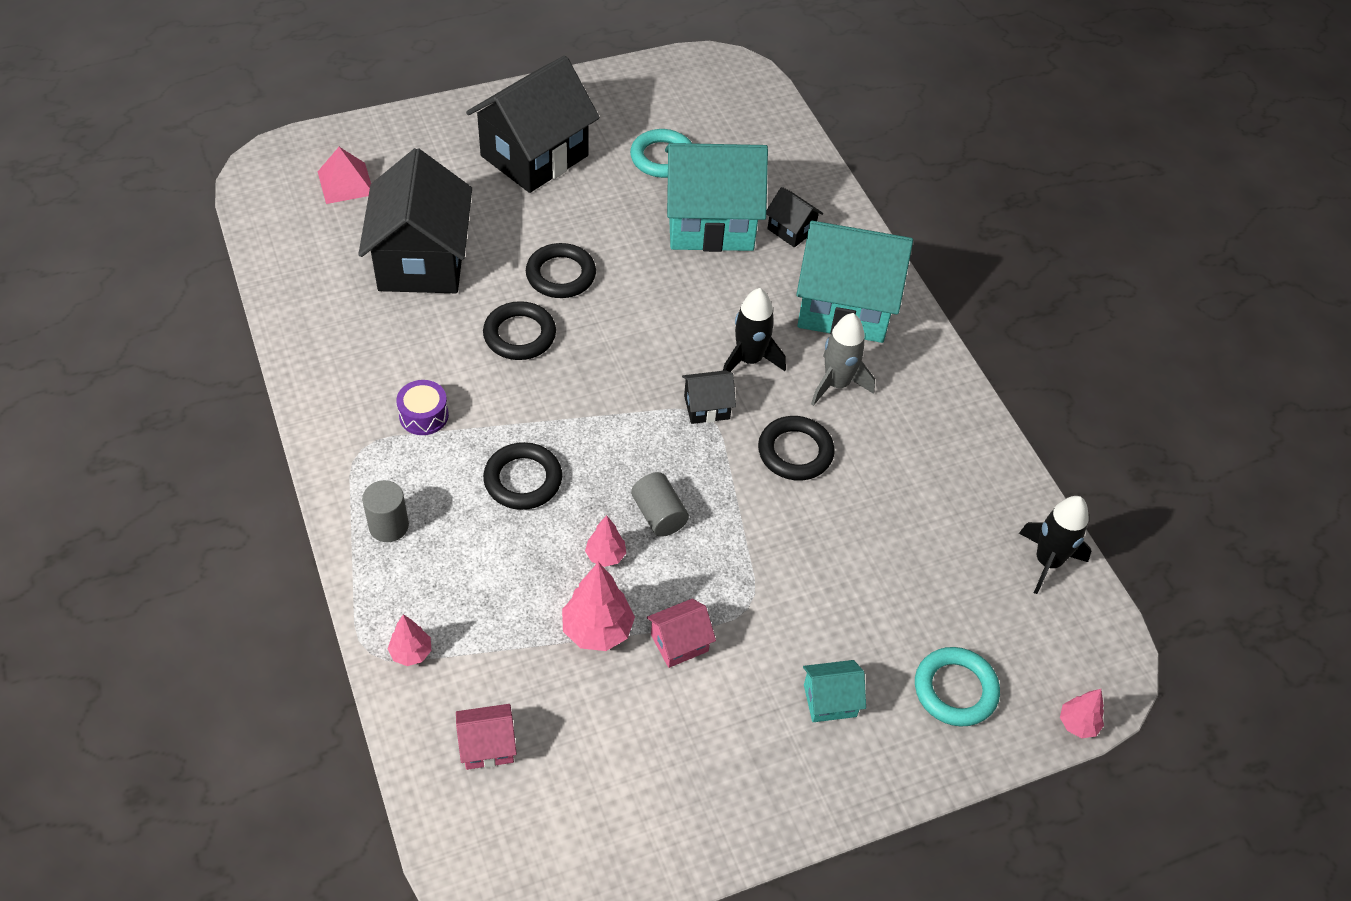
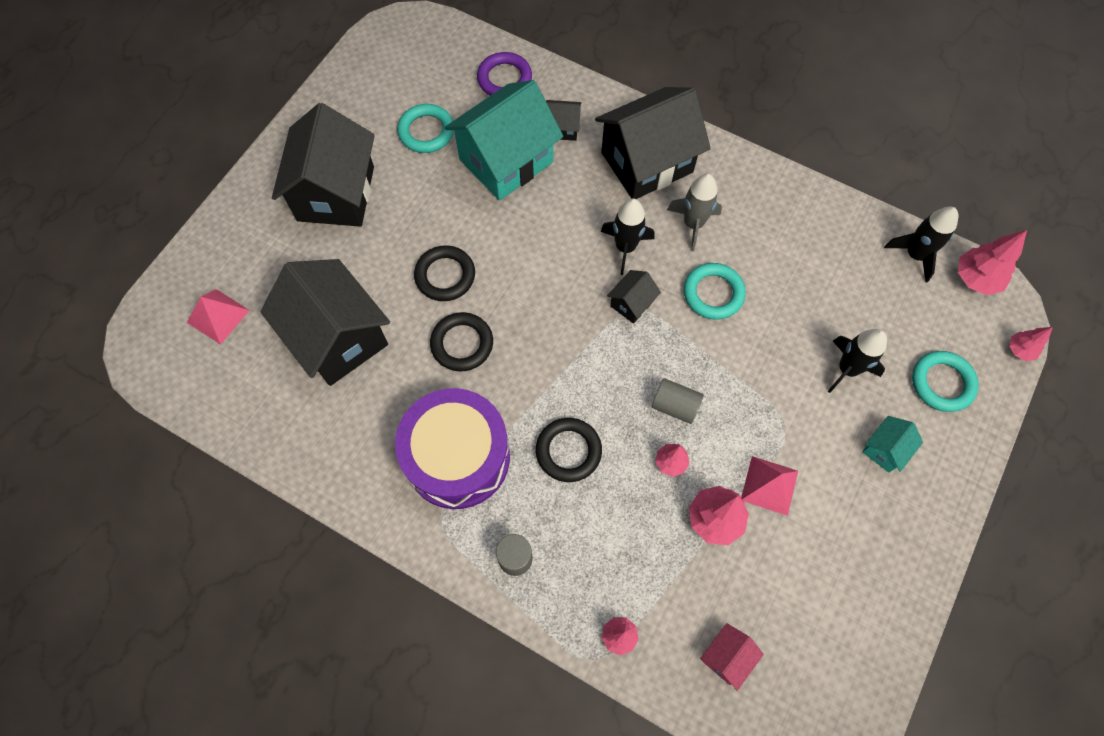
camera: 35 degrees left, 15 degrees up
(424, 415) = (457, 457): purple drum -> purple drum, size x2.47
(679, 643) = (769, 485): pink house -> pink pyramid
(778, 160) = (504, 79): none -> purple ring
(795, 452) = (713, 293): black ring -> turquoise ring
(844, 306) = (647, 162): turquoise house -> black house
(865, 606) = (847, 369): none -> black rocket
(1095, 628) = (976, 279): none -> pink tree

